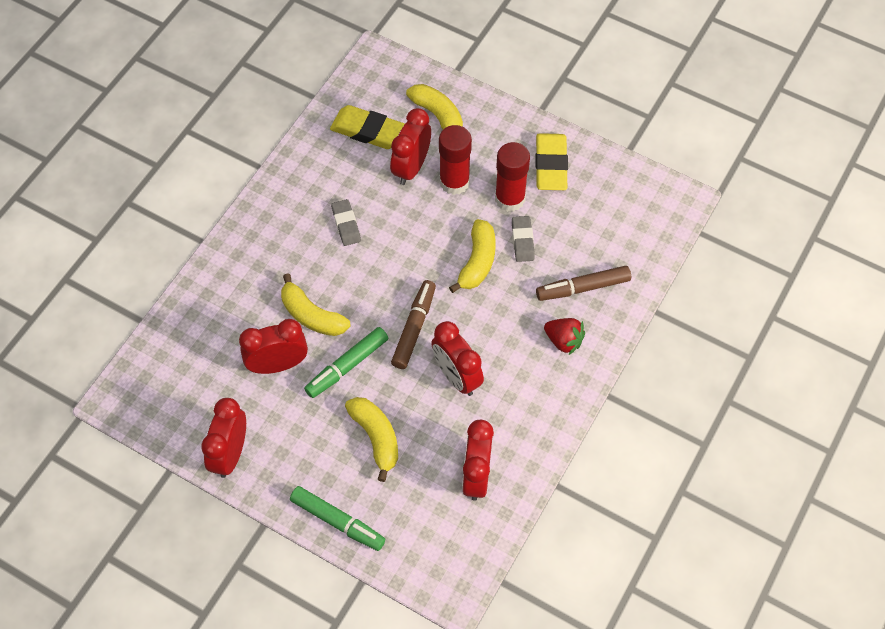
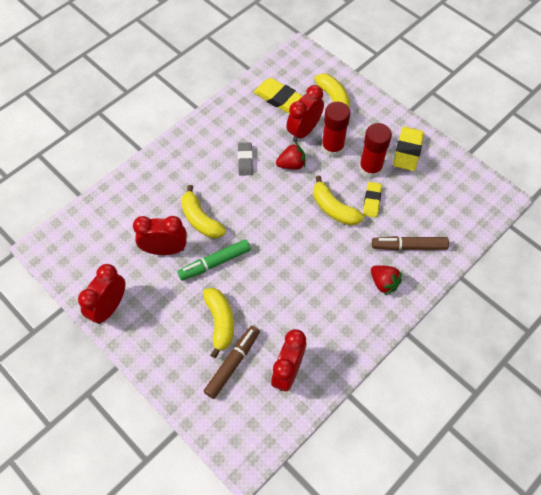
camera: 15 degrees right, 0 degrees up
(338, 521) = (172, 380): green marker -> none
(408, 216) = (291, 164): none -> red strawberry
(414, 328) = (273, 246): brown marker -> brown marker (232, 363)
(456, 377) = (294, 291): red clock -> none
(477, 262) = (334, 209): yellow banana -> yellow banana turned 105 degrees clockwise
(522, 241) = (371, 201): grey eraser -> yellow eraser

